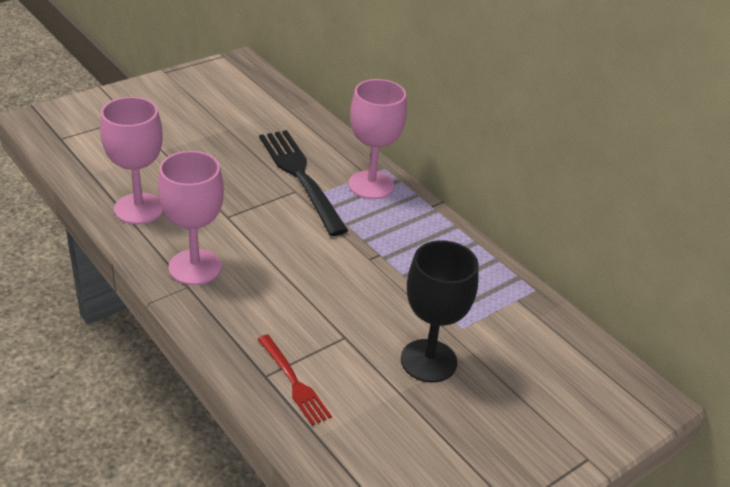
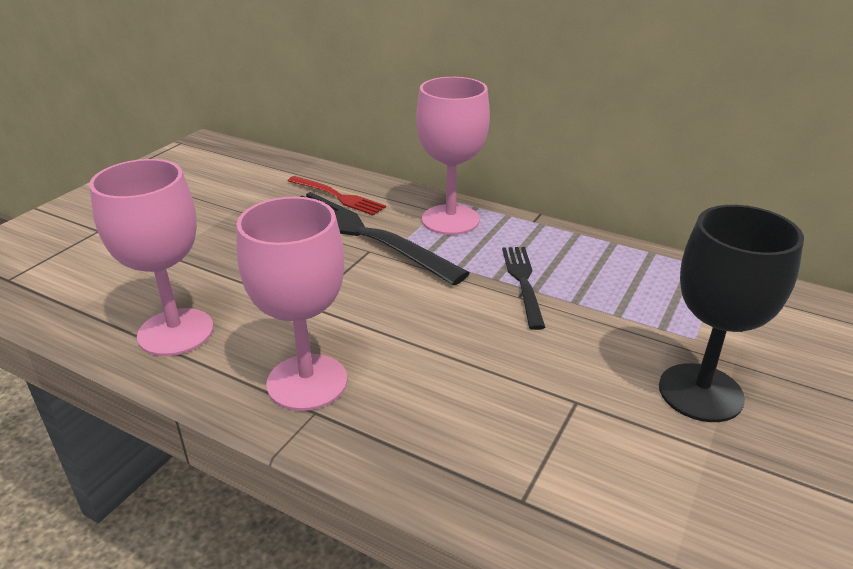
camera: 20 degrees left, 5 degrees down
(294, 382) = (569, 493): red fork -> red fork (338, 197)
(381, 249) = (522, 282): none -> black fork

